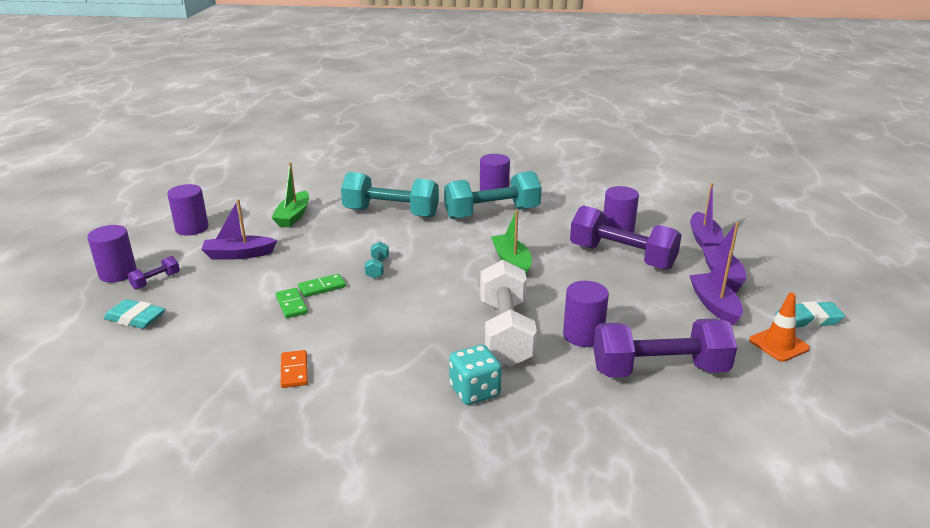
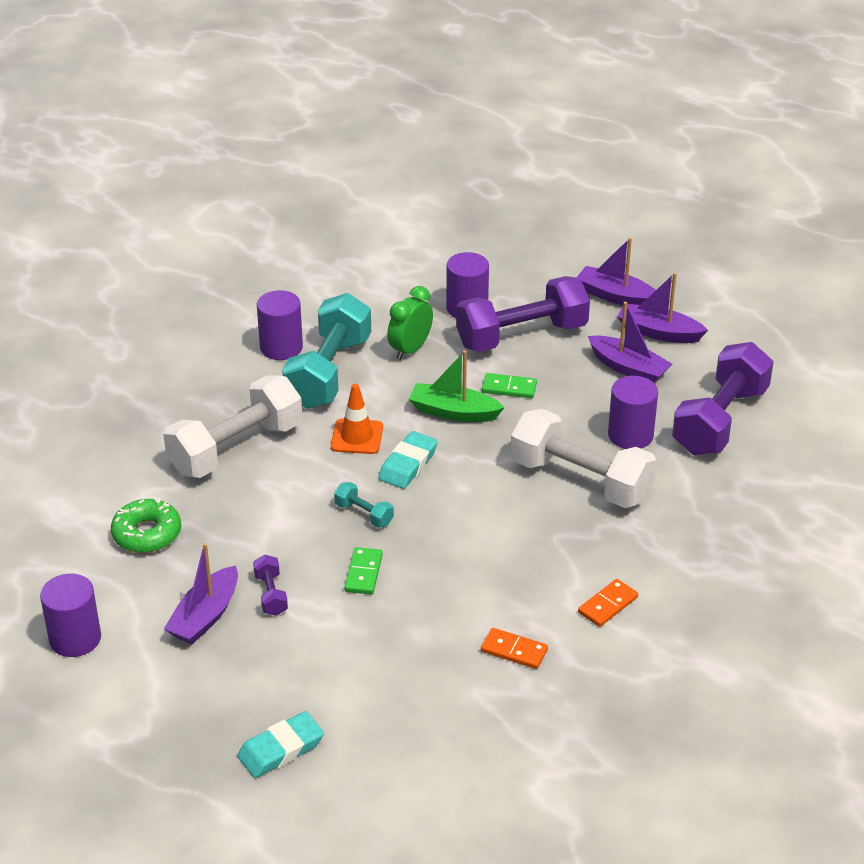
camera: 55 degrees left, 10 degrees up
(118, 273) = (139, 742): purple cylinder -> none
(156, 281) = (200, 710): purple dumbbell -> purple dumbbell (271, 595)
(291, 305) = (379, 610): green domino -> green domino (509, 388)
(293, 216) = (147, 534): green boat -> green donut
(381, 395) = (607, 605): none -> orange domino
(391, 213) = (236, 448): turquoise dumbbell -> white dumbbell
(475, 391) = (654, 543): turquoise dice -> none
(549, 228) = (410, 349): none -> green clock
(704, 239) = (544, 267): purple boat -> purple boat (628, 368)
(779, 344) = (745, 335): orange traffic cone -> orange traffic cone (357, 437)
(808, 319) = (727, 297): turquoise eraser -> turquoise eraser (408, 464)

